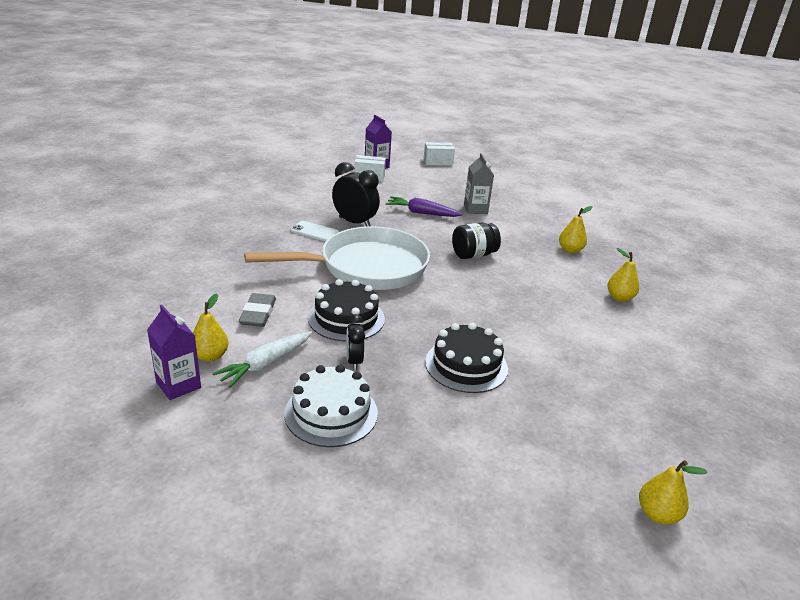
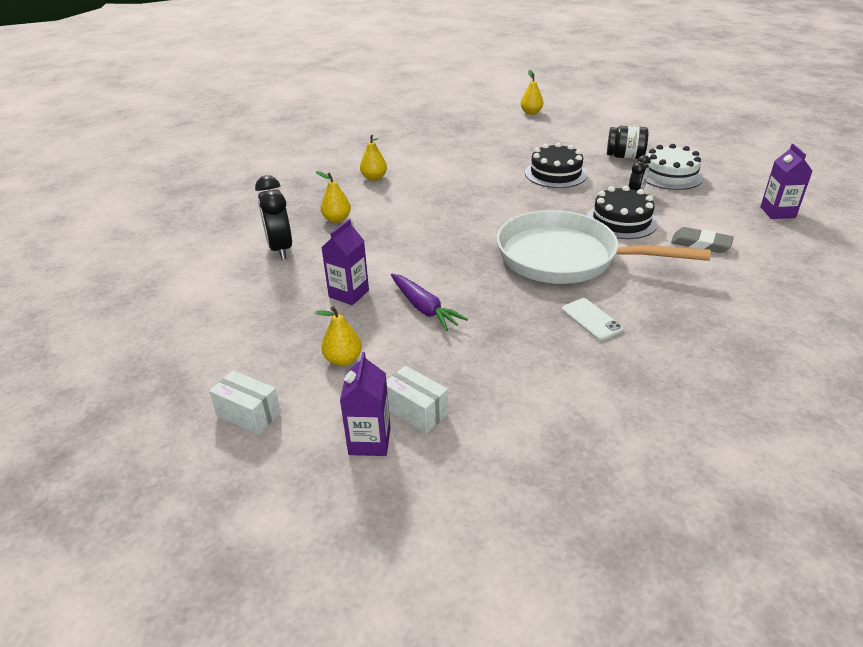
camera: 140 degrees left, 5 degrees up
(210, 356) = (751, 223): yellow pear -> yellow pear (343, 360)
(258, 313) = (701, 244): grey eraser -> grey eraser turned 75 degrees clockwise
(265, 364) = (706, 208): white carrot -> none
(354, 223) = (528, 318): black clock -> black clock (280, 249)
(473, 255) = (439, 241): black jar -> black jar (625, 157)
(475, 209) = (349, 294): grey carton -> purple carton

